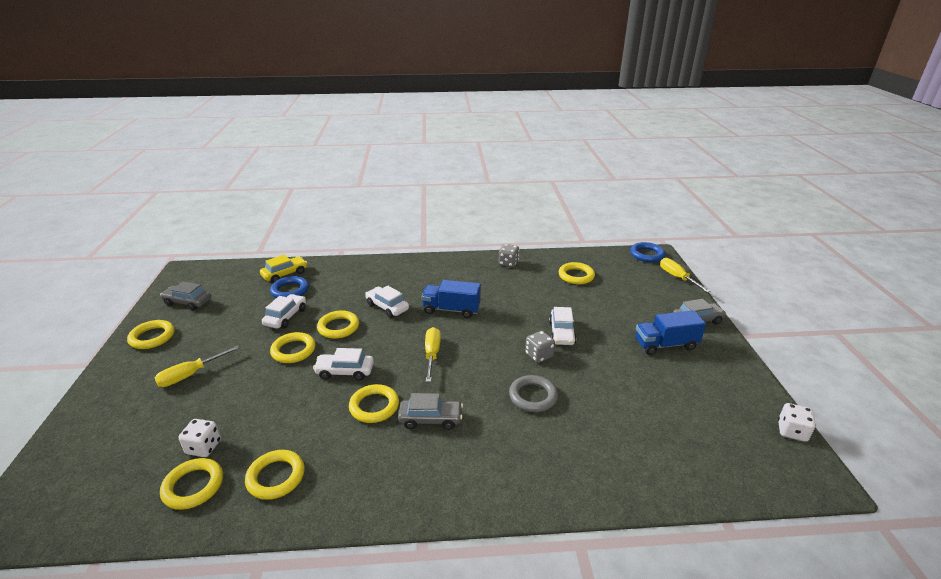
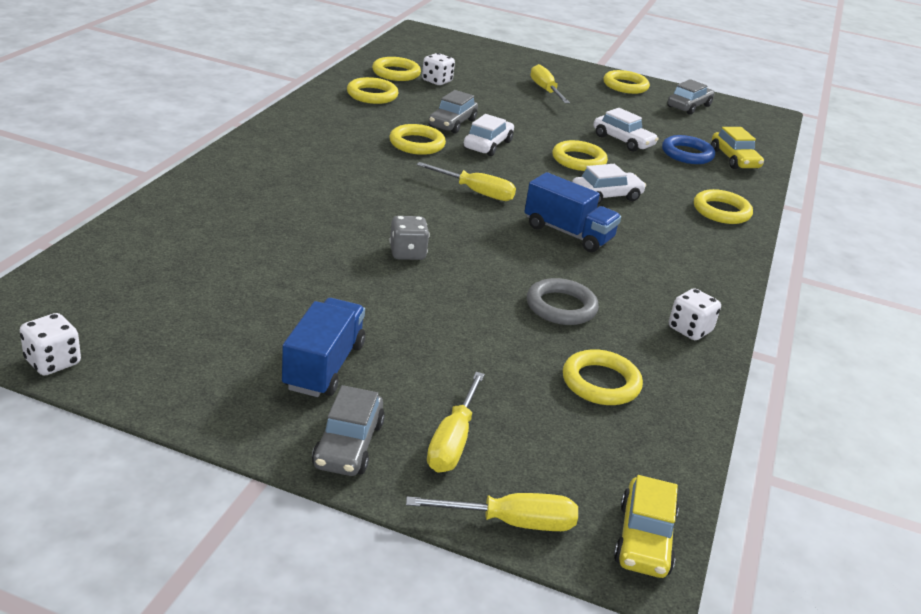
camera: 110 degrees right, 0 degrees up
(293, 350) = (549, 132): yellow ring -> yellow ring (721, 211)
(430, 419) = (368, 161): grey car -> grey car (452, 123)
(451, 310) = (568, 233): blue truck -> blue truck turned 90 degrees clockwise
(508, 263) = (689, 330): grey dice -> white dice
(533, 396) = (338, 220): grey ring -> grey ring (561, 307)
(561, 333) = (440, 290): white car -> none
(647, 255) = (644, 539): blue ring -> yellow car
(659, 298) = (453, 441): none -> yellow screwdriver

